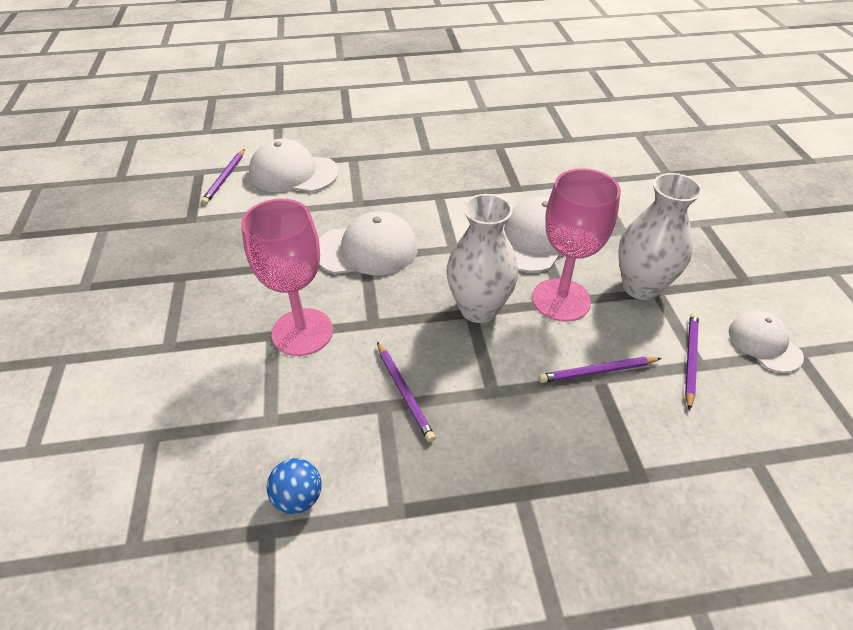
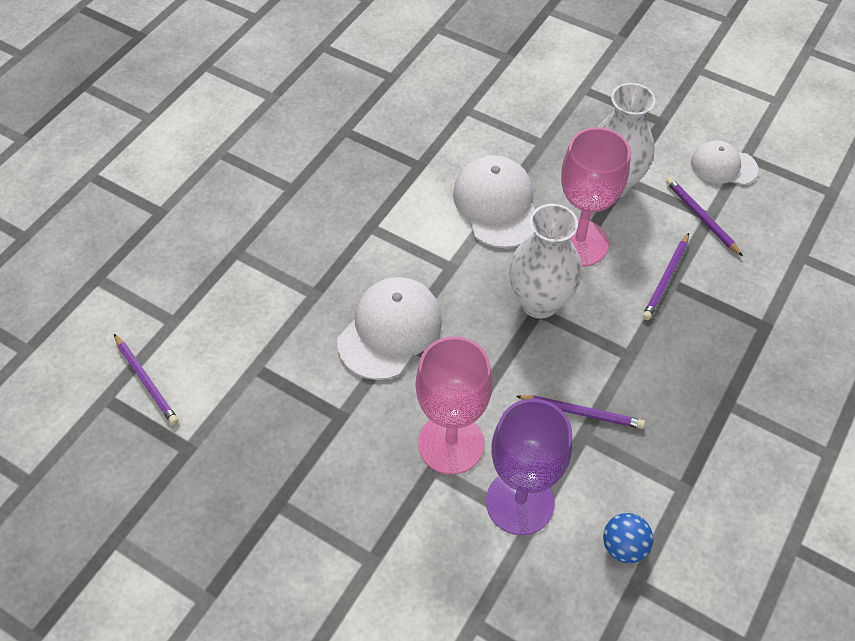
camera: 50 degrees left, 10 degrees up
(284, 401) = (520, 502): none -> purple goblet
(293, 173) = (205, 316): white cap -> none

